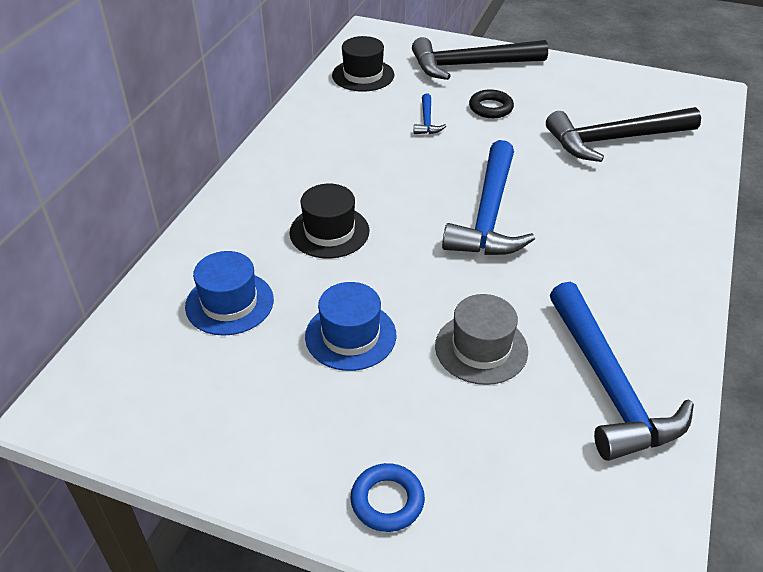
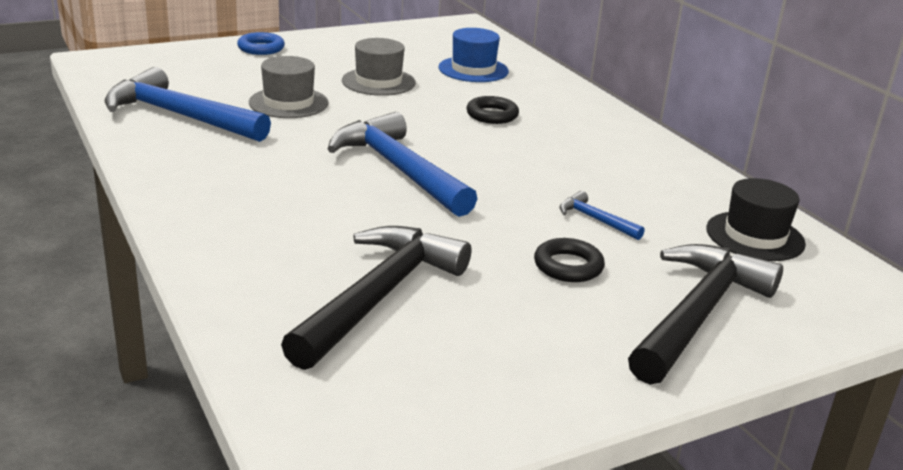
camera: 130 degrees right, 15 degrees down
(329, 232) = (492, 115): black hat -> black ring
(350, 335) = (378, 82): blue hat -> grey hat

